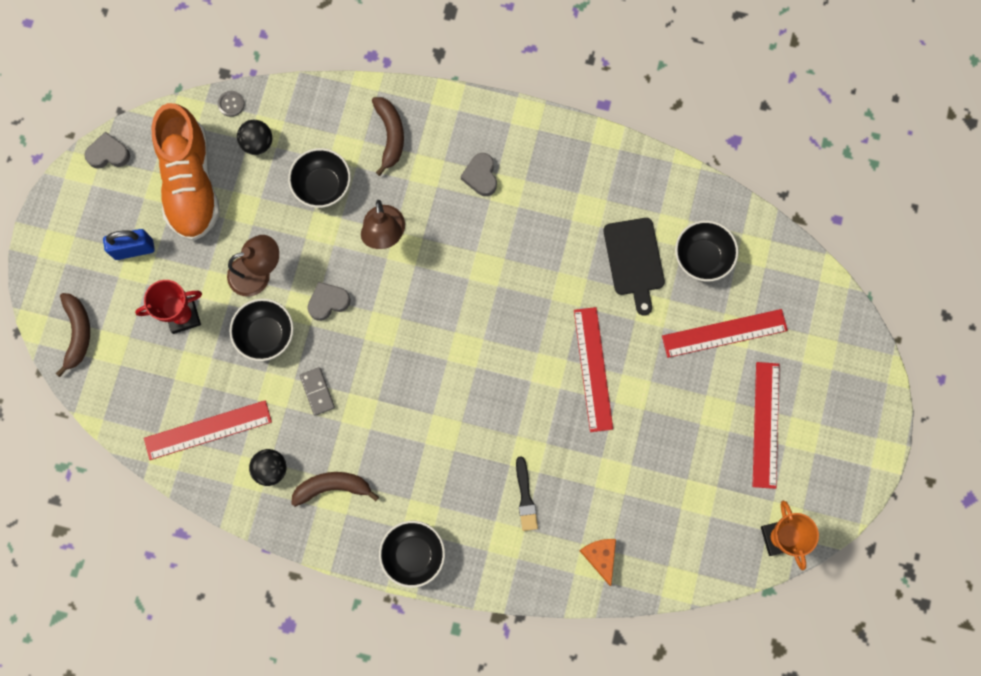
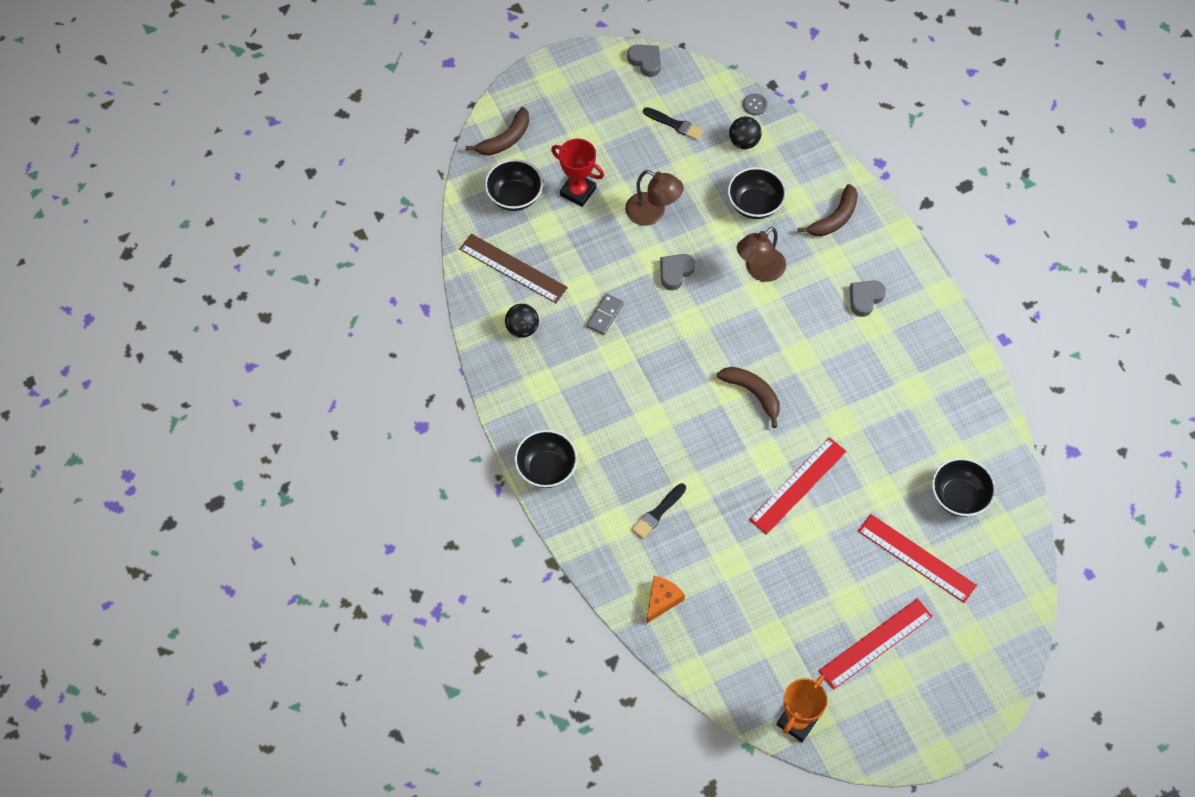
camera: 50 degrees right, 15 degrees down
(134, 249) = (595, 127): blue padlock -> none
(191, 183) = (675, 124): orange shoe -> black brush
(208, 430) = (513, 268): red ruler -> brown ruler
(266, 334) = (614, 252): black bowl -> black bowl (514, 196)
(328, 302) = (675, 272): grey heart -> grey heart turned 75 degrees counterclockwise
(332, 487) = (546, 378): brown banana -> brown banana (753, 393)
(634, 260) = (908, 451): black cutting board -> none

